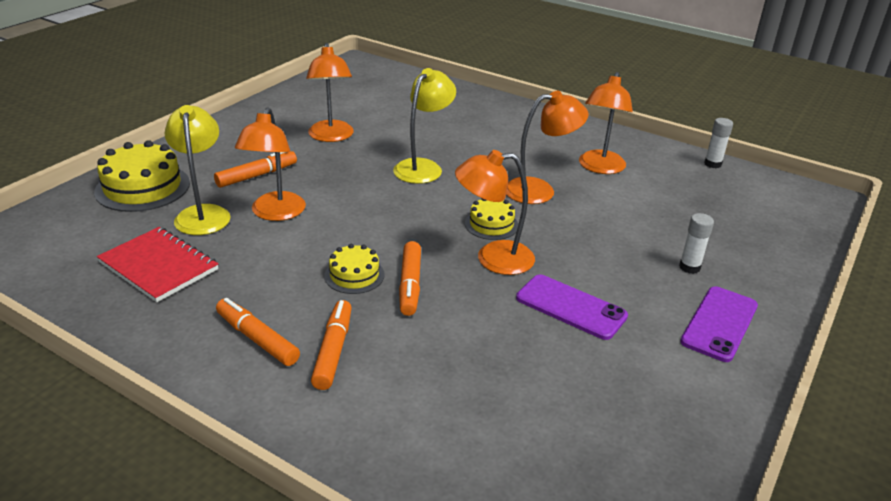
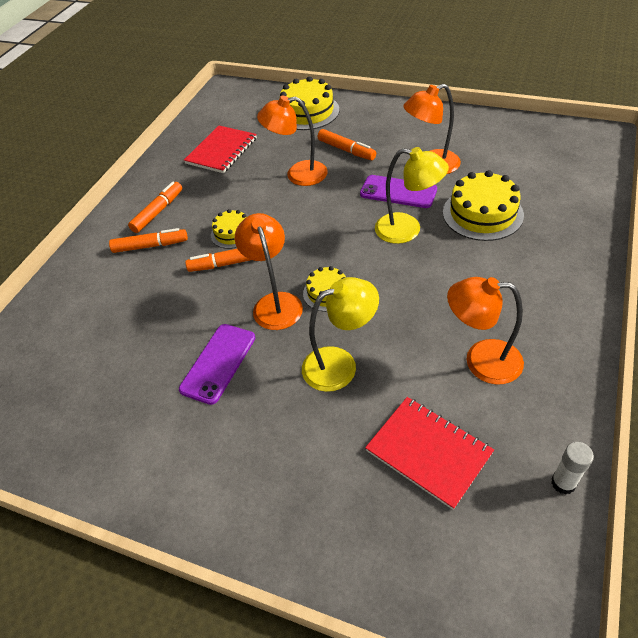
camera: 85 degrees right, 15 degrees up
(203, 214) = (285, 146): yellow lamp -> yellow lamp (340, 364)
(424, 129) = (482, 213): none -> yellow cake
(539, 190) = (404, 316): orange lamp -> none
(687, 207) = (428, 452): none -> red notebook
(689, 267) = (303, 454): white glue stick -> none
(719, 323) = (214, 480): purple phone -> purple phone (398, 192)

